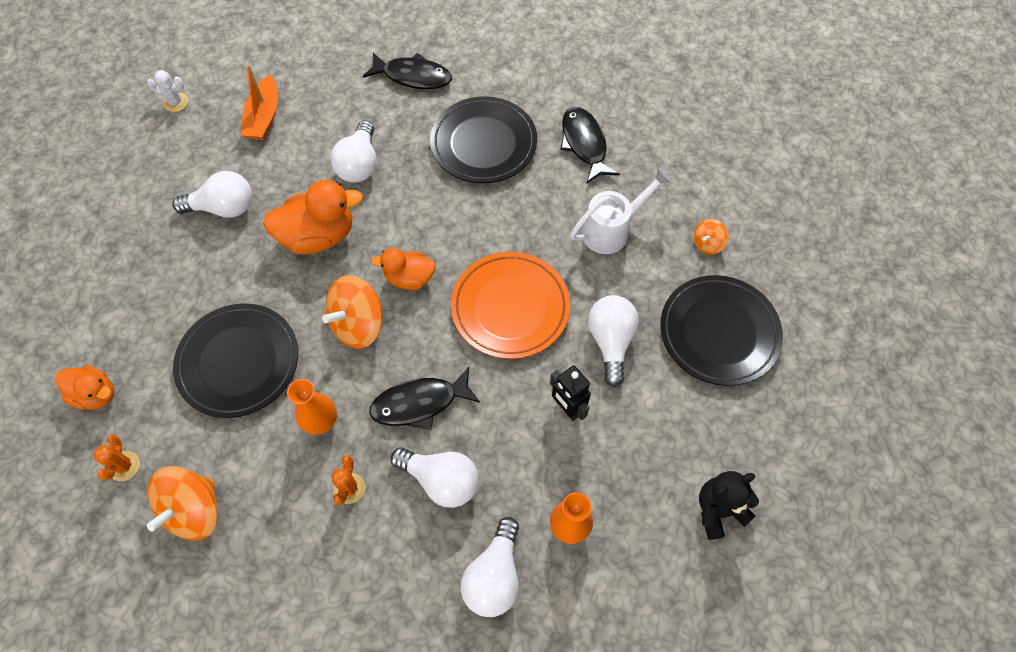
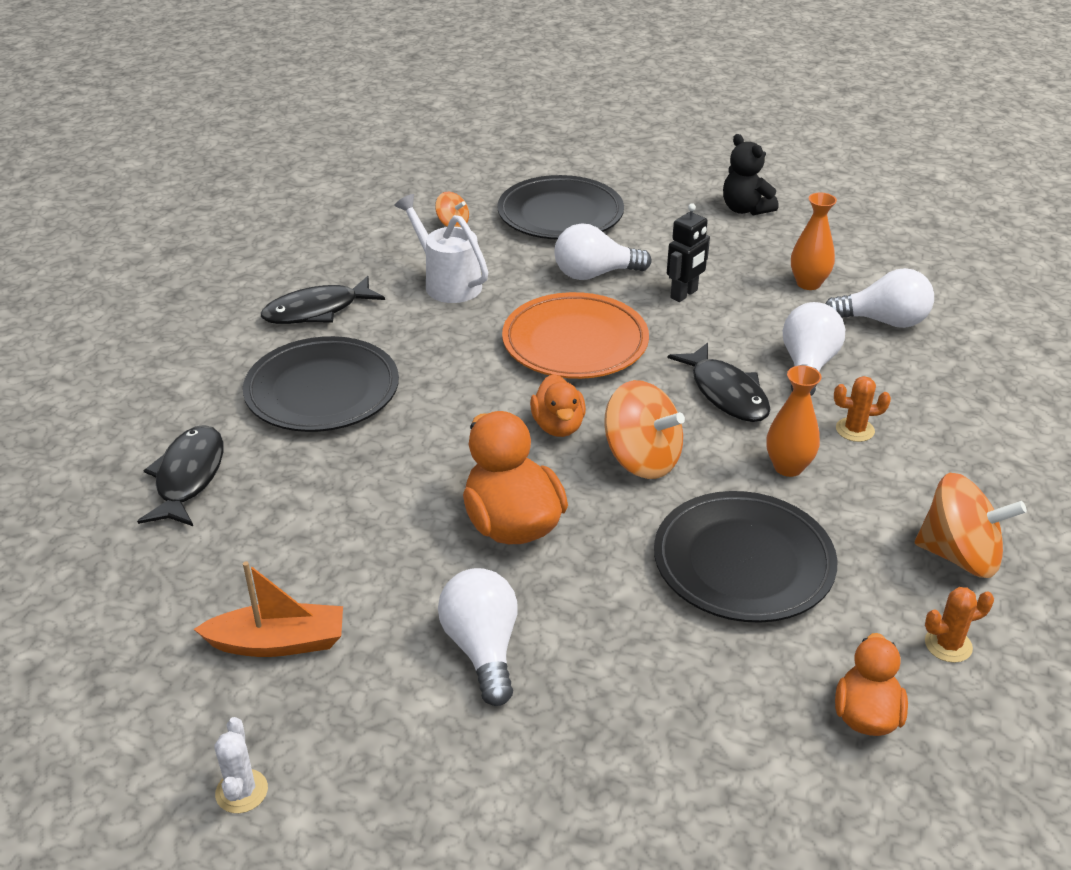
camera: 100 degrees left, 25 degrees down
(359, 164) = (372, 505): white light bulb -> none

